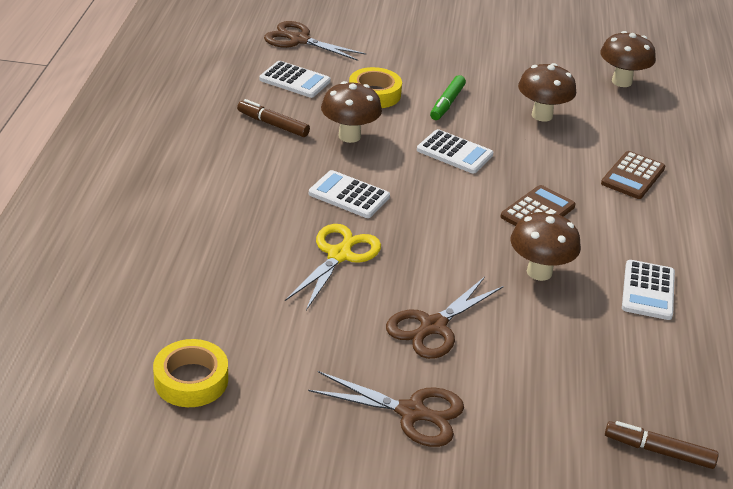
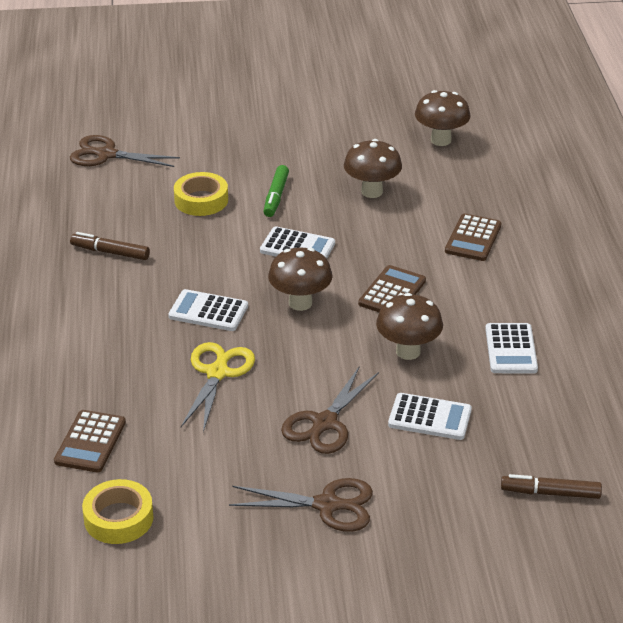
camera: 10 degrees left, 0 degrees up
(190, 297) = (90, 442): none -> brown calculator
(295, 80) = (116, 200): white calculator -> white calculator (429, 417)
(349, 136) = (190, 250): brown mushroom -> brown mushroom (300, 303)

